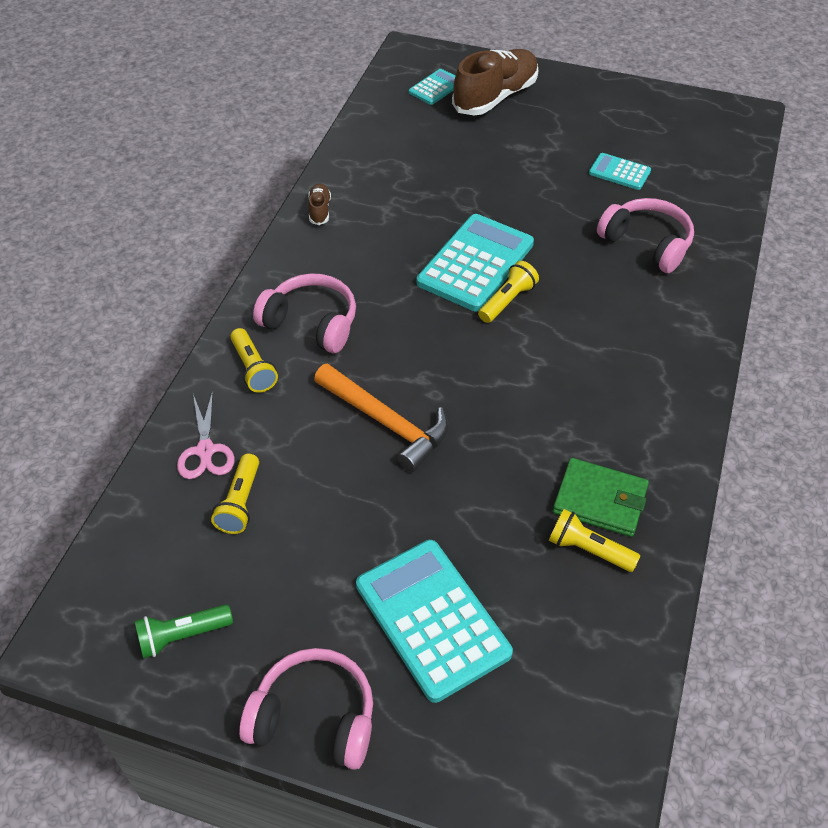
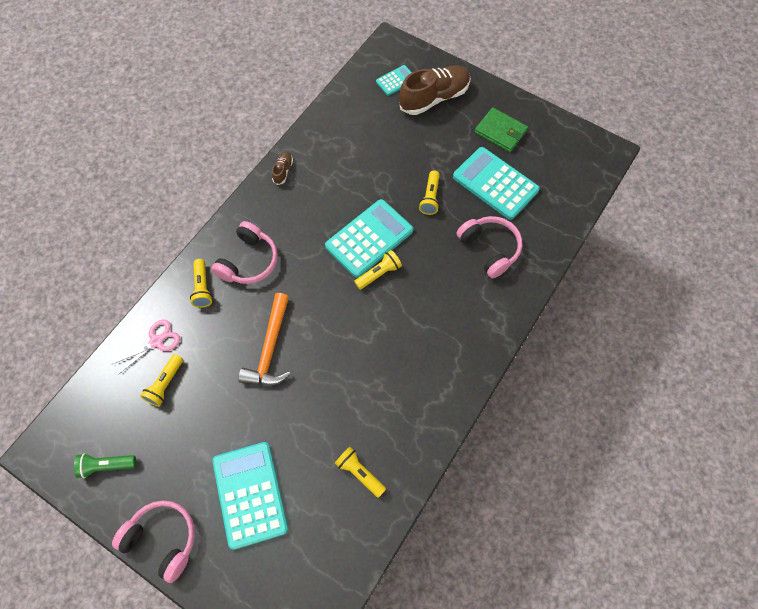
camera: 15 degrees right, 15 degrees up
(205, 450) = (156, 341): pink scissors -> pink scissors turned 135 degrees counterclockwise
(311, 323) = (249, 261): pink headphones -> pink headphones turned 75 degrees clockwise
(386, 423) = (270, 349): orange hammer -> orange hammer turned 45 degrees clockwise
(540, 203) = (430, 197): none -> yellow flashlight
(600, 500) = (380, 440): green wallet -> green wallet (500, 132)
(619, 172) = (495, 183): turquoise calculator -> turquoise calculator, size x1.96

